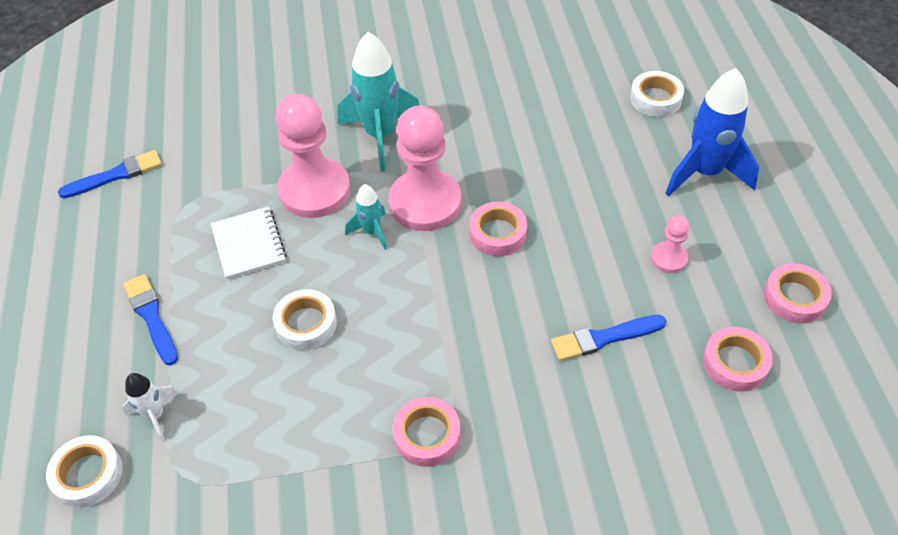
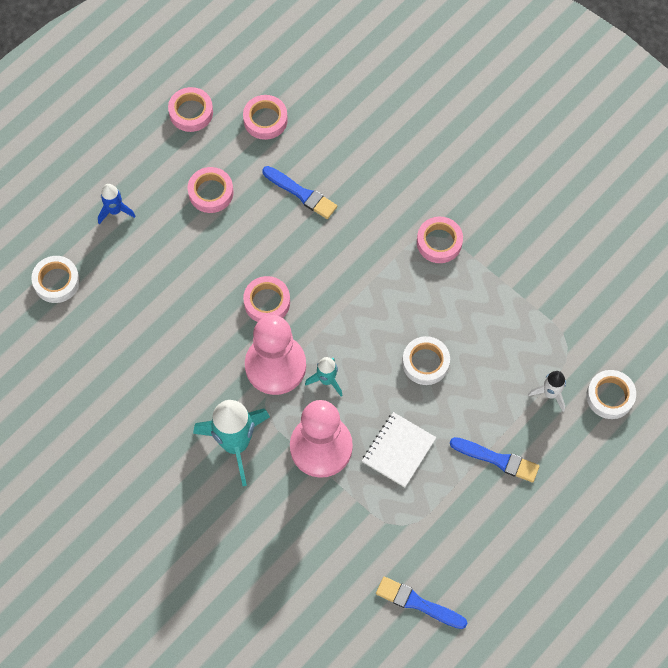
camera: 130 degrees left, 15 degrees up
(151, 317) = (497, 459): blue brush -> blue brush turned 90 degrees counterclockwise
(669, 258) = (211, 192): pink pawn -> pink tape
(705, 173) = (115, 211): blue rocket -> blue rocket, size x0.51

